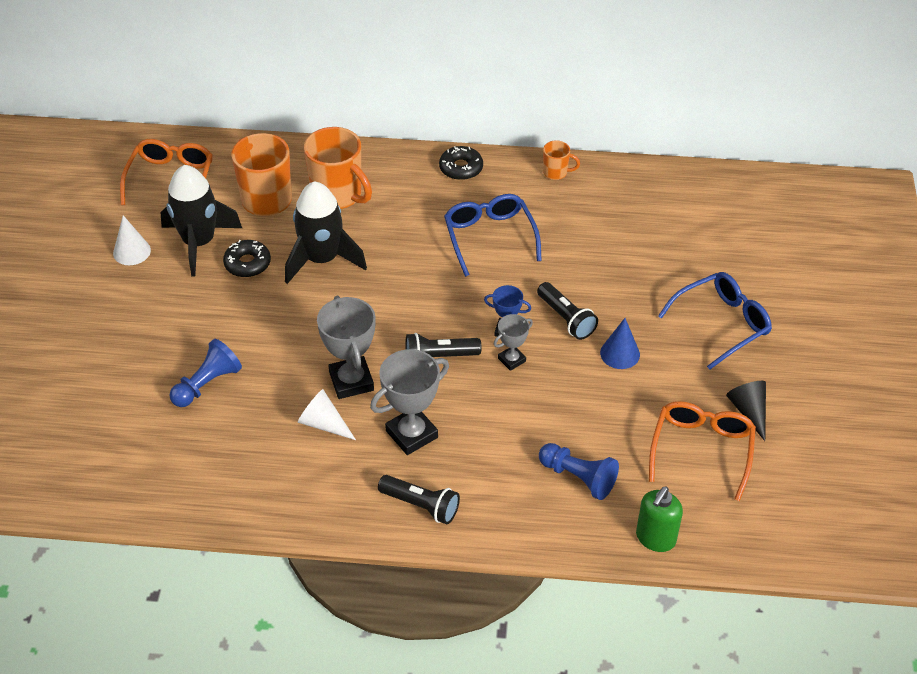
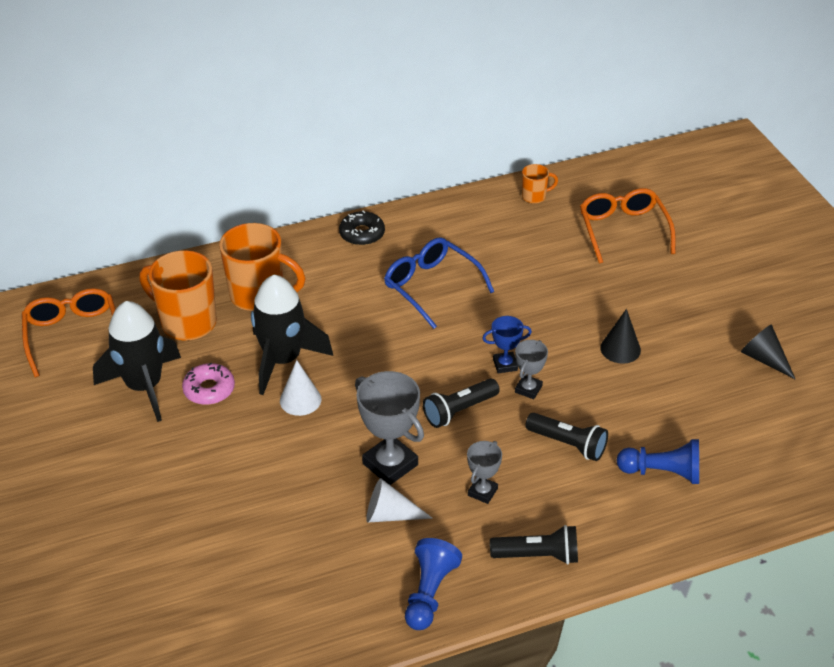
camera: 25 degrees left, 5 degrees down
(132, 251) = (76, 419): white cone -> white cone (300, 400)
(207, 384) = (244, 521): blue pawn -> blue pawn (429, 593)
(247, 263) = (209, 389): black donut -> pink donut
(411, 434) = (482, 492): grey trophy -> grey trophy, size x0.56
(556, 173) = (453, 211): orange mug -> orange mug (535, 196)
(566, 319) = (551, 335): black flashlight -> black flashlight (568, 444)
(620, 353) = (620, 349): blue cone -> black cone
(655, 538) = (766, 500): green soap dispenser -> none
(701, 450) = (749, 407): orange glasses -> orange glasses (623, 230)
(722, 324) = (688, 293): blue glasses -> none

